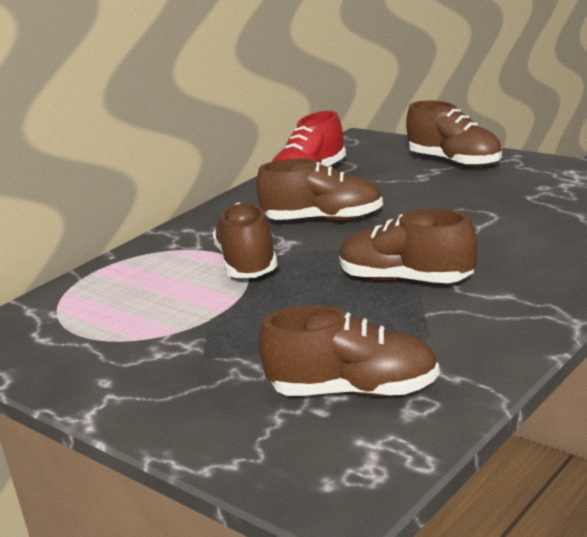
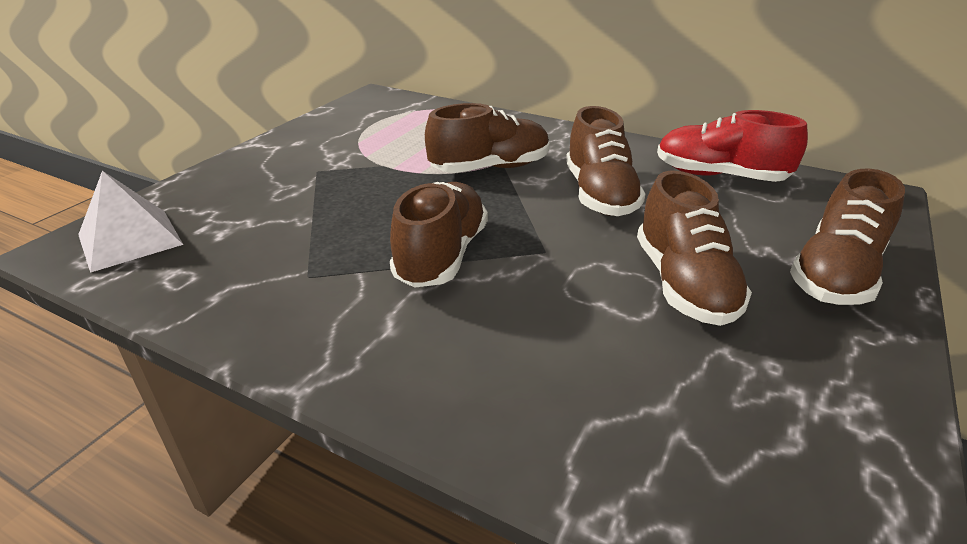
camera: 75 degrees right, 10 degrees up
(331, 456) = (129, 239): none -> white pyramid
(354, 391) = (222, 242): brown shoe -> brown shoe (683, 284)

